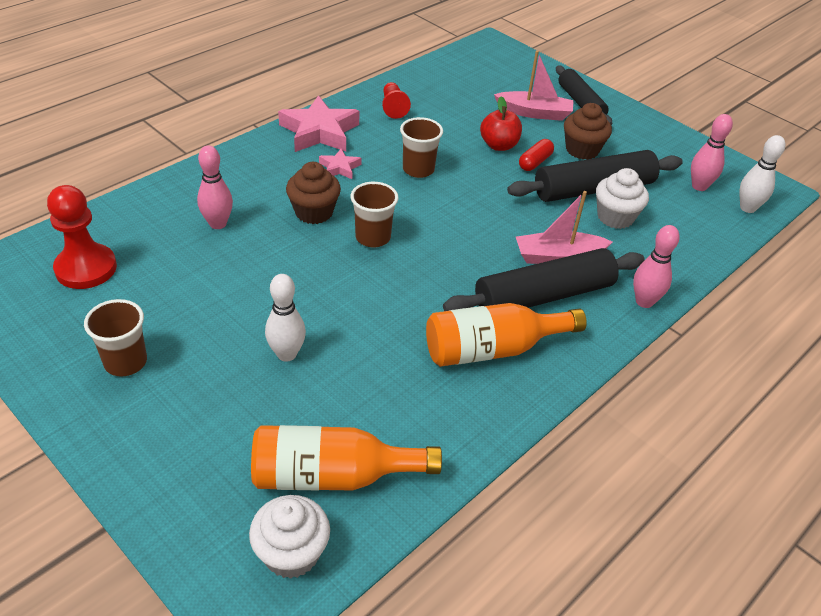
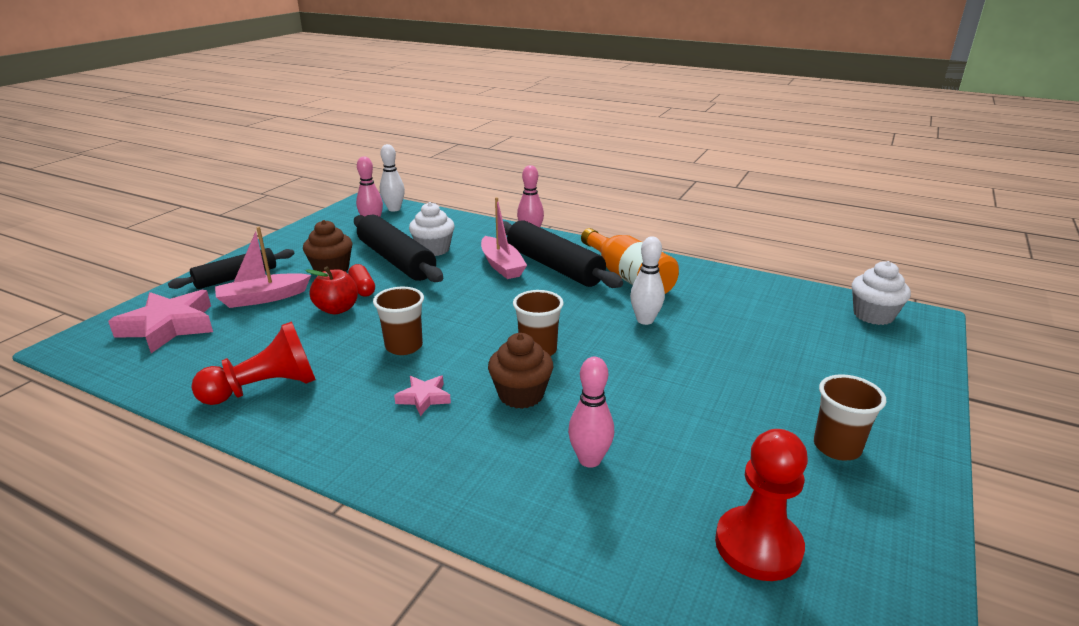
camera: 105 degrees left, 15 degrees down
(286, 354) = (725, 359): white bowling pin -> white bowling pin (645, 320)
(319, 132) = (344, 434): pink star -> pink star (169, 326)
(332, 475) = (804, 314): orange bottle -> none
(393, 107) = (265, 388): red pawn -> red pawn, size x1.66
(534, 113) = (263, 298): pink boat -> pink boat turned 105 degrees counterclockwise
(535, 162) = (362, 288): red capsule -> red capsule turned 45 degrees clockwise

